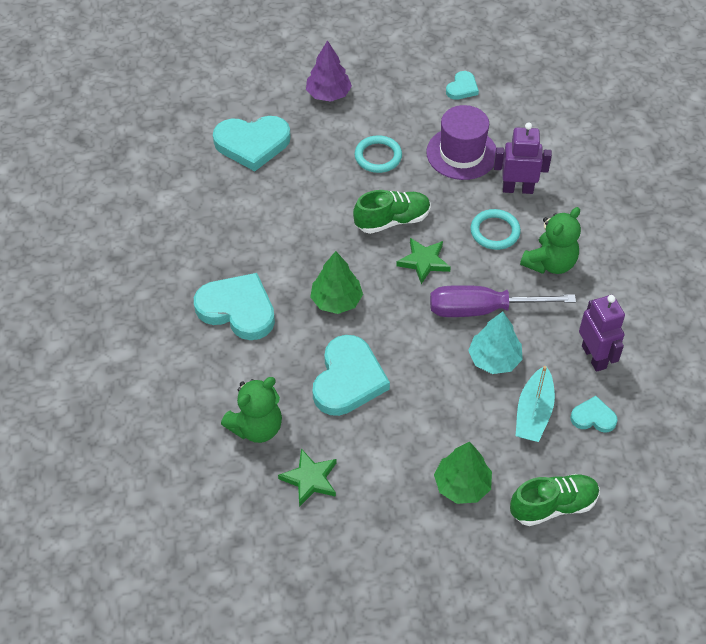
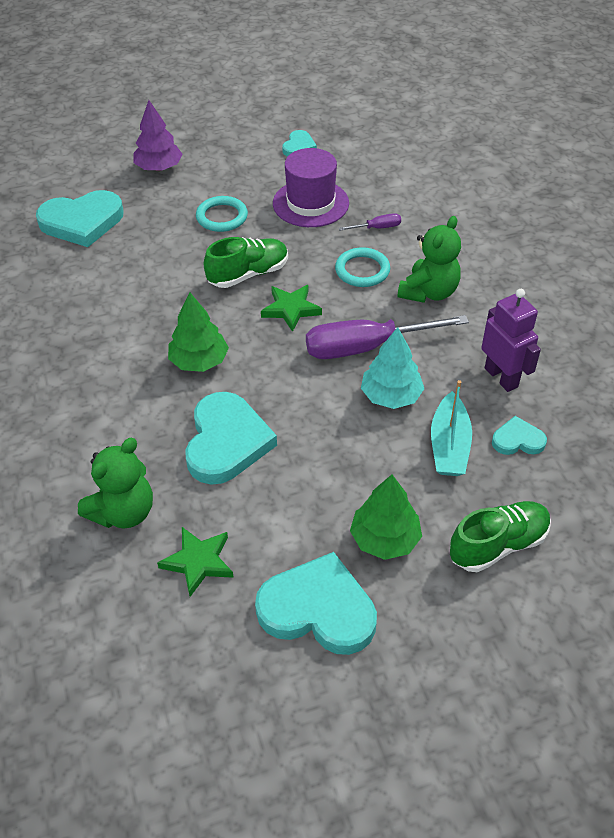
camera: 10 degrees left, 5 degrees down
(237, 309) = (85, 386): turquoise heart -> turquoise heart (318, 609)
(517, 189) = (377, 228): purple robot -> purple screwdriver

